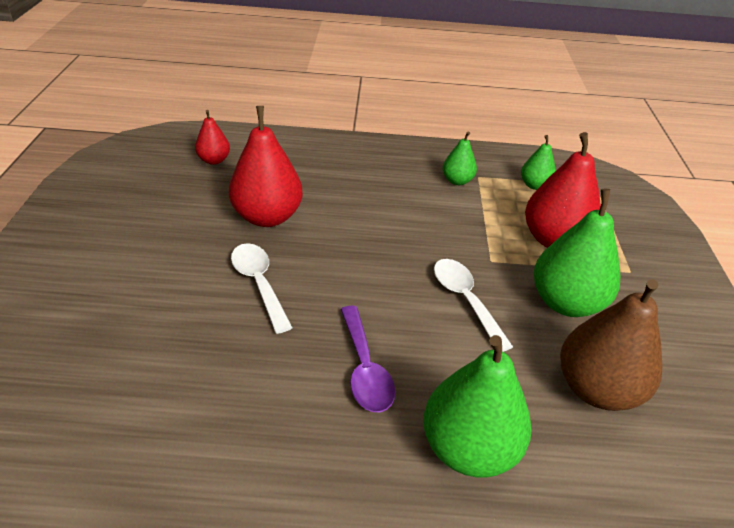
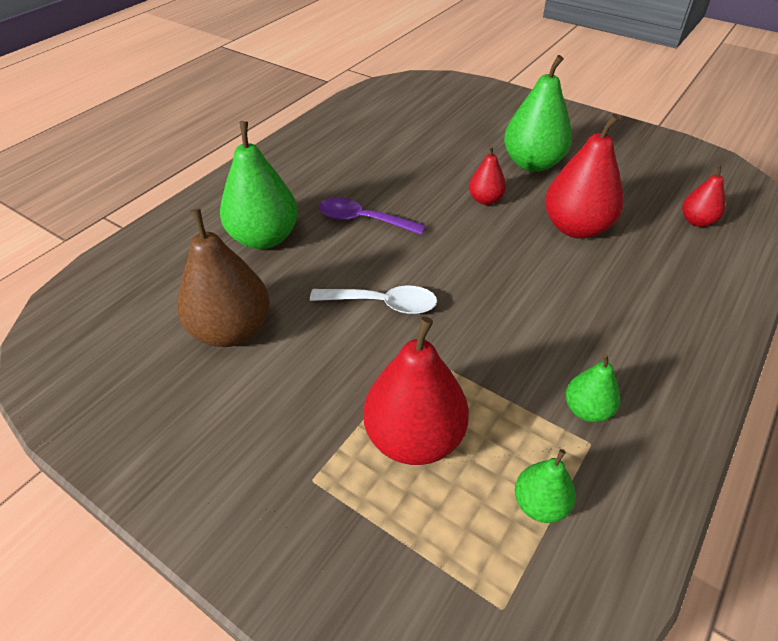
camera: 125 degrees right, 5 degrees up
(259, 283) = (485, 200): white spoon -> red pear
(566, 302) = (322, 376): green pear -> green pear (532, 164)

